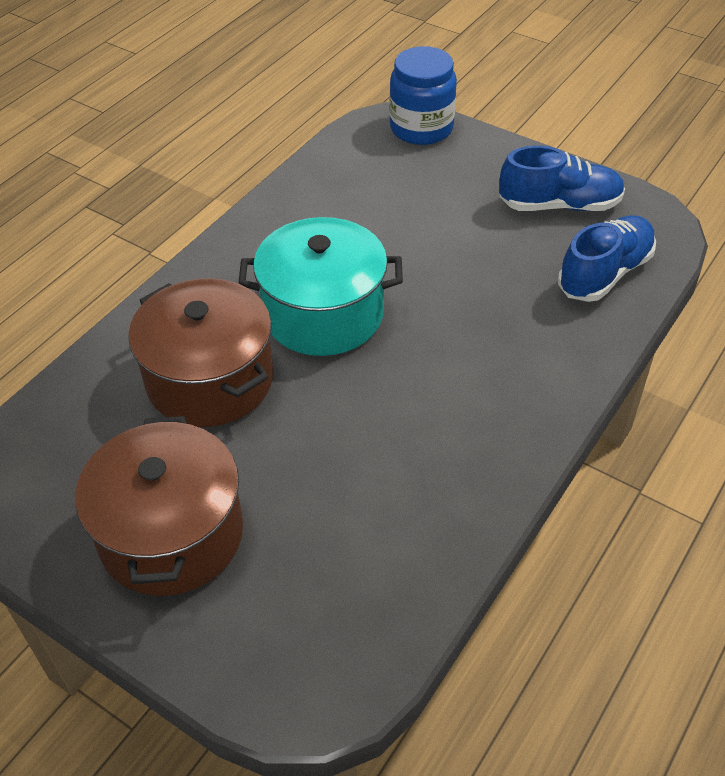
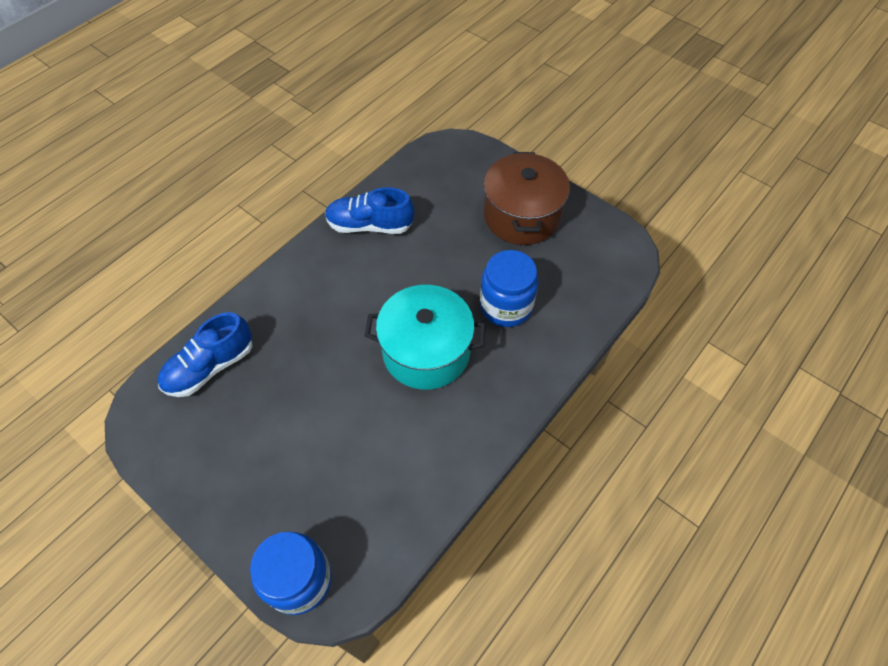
camera: 175 degrees left, 10 degrees up
(210, 379) = (506, 306): brown pot -> blue jar
(559, 205) = (210, 446): blue shoe -> blue shoe (370, 225)

